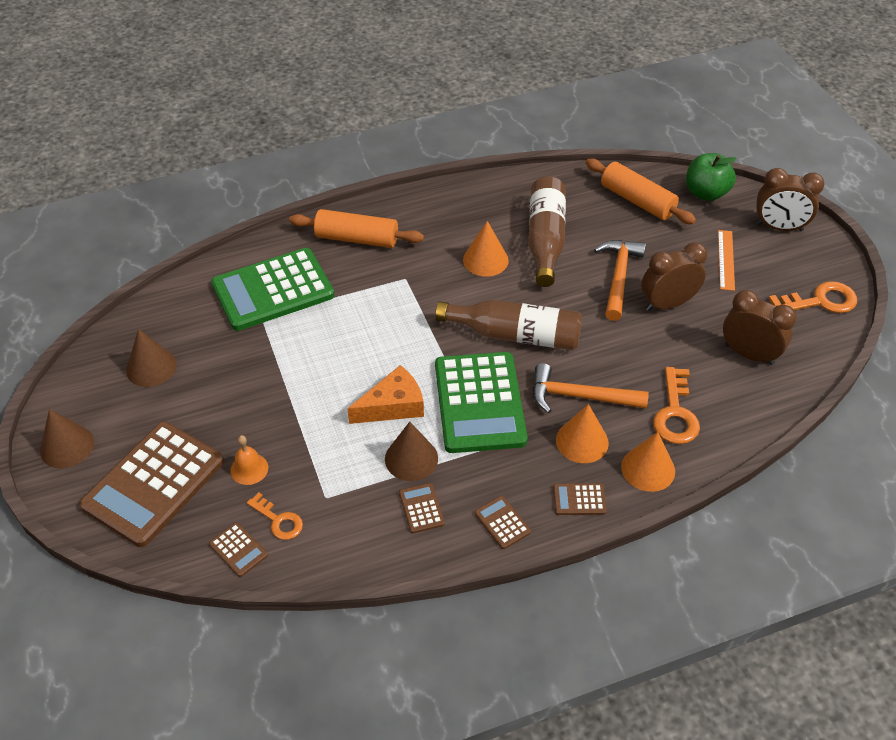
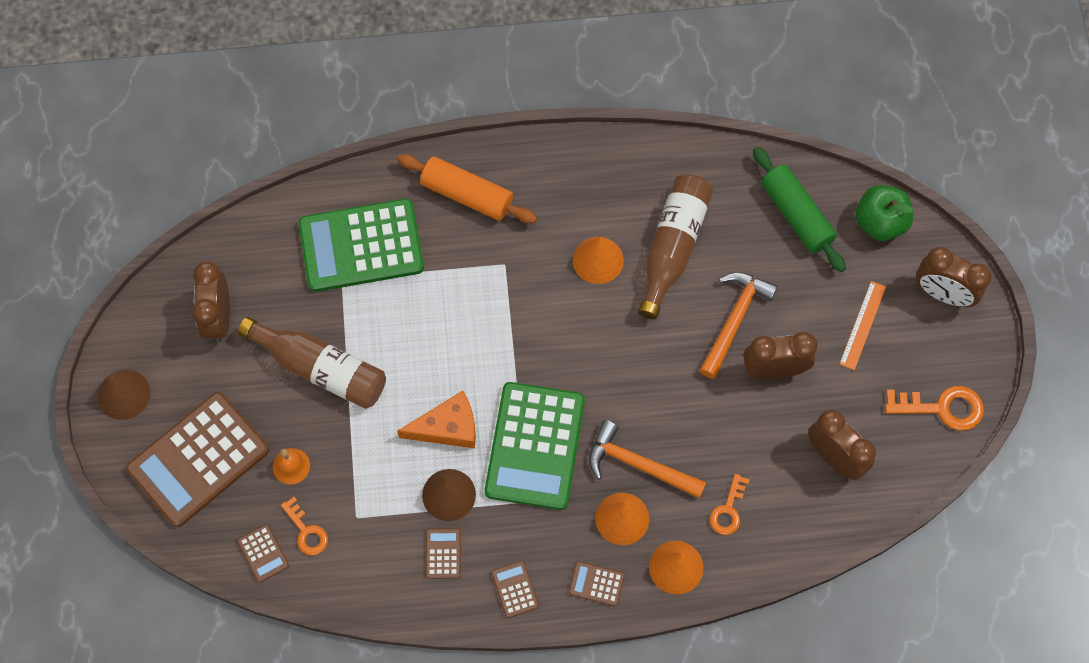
camera: 15 degrees right, 20 degrees up
(151, 367) = (219, 318): brown cone -> brown clock
(515, 335) = (598, 370): brown bottle -> brown bottle (320, 369)
(637, 201) = (796, 215): orange rolling pin -> green rolling pin
(675, 413) = (728, 510): orange key -> orange key, size x0.64

